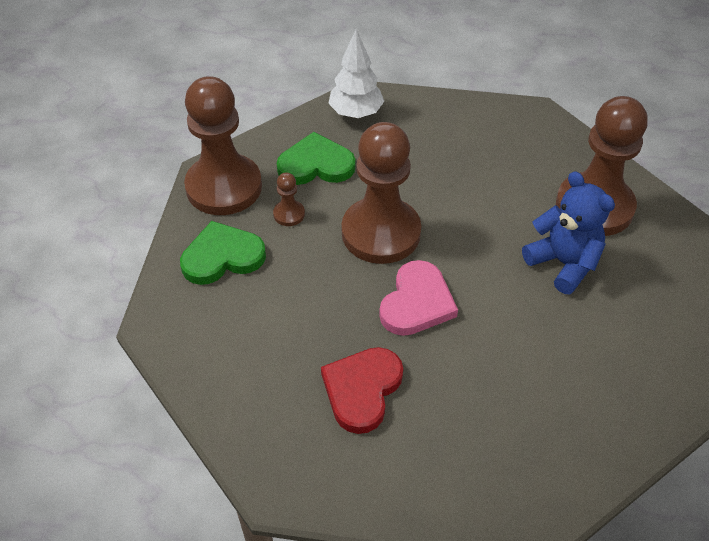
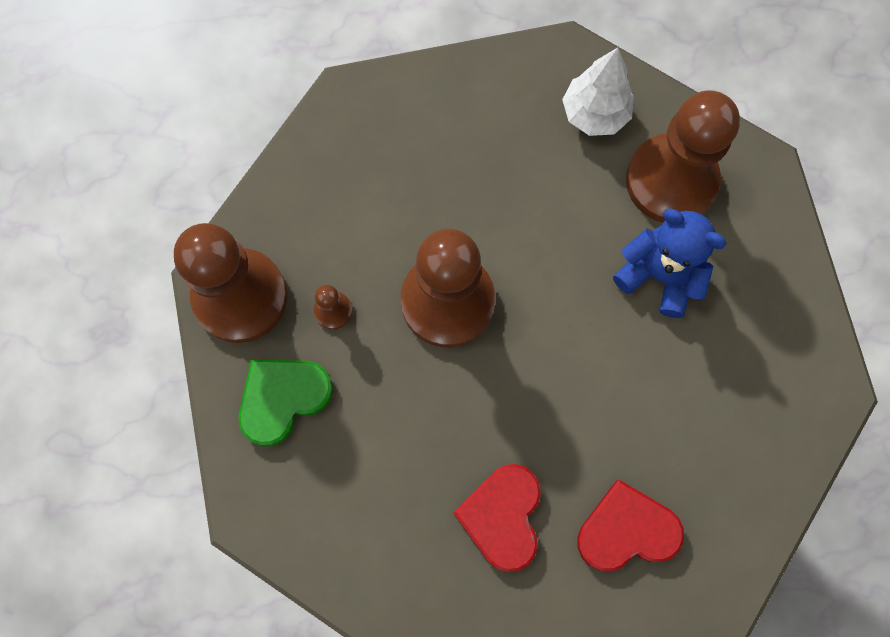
camera: 20 degrees left, 25 degrees up
(316, 164) = (335, 225): green heart -> none
(356, 113) = (352, 126): white tree -> white tree (595, 114)
(417, 302) = (520, 384): pink heart -> none
(468, 435) = (627, 530): none -> red heart

